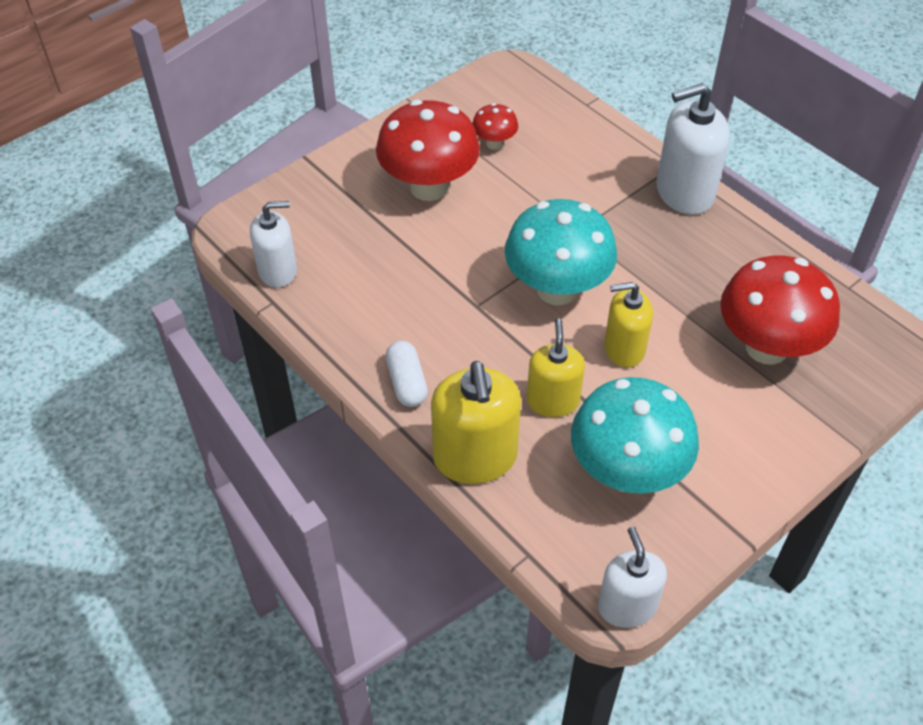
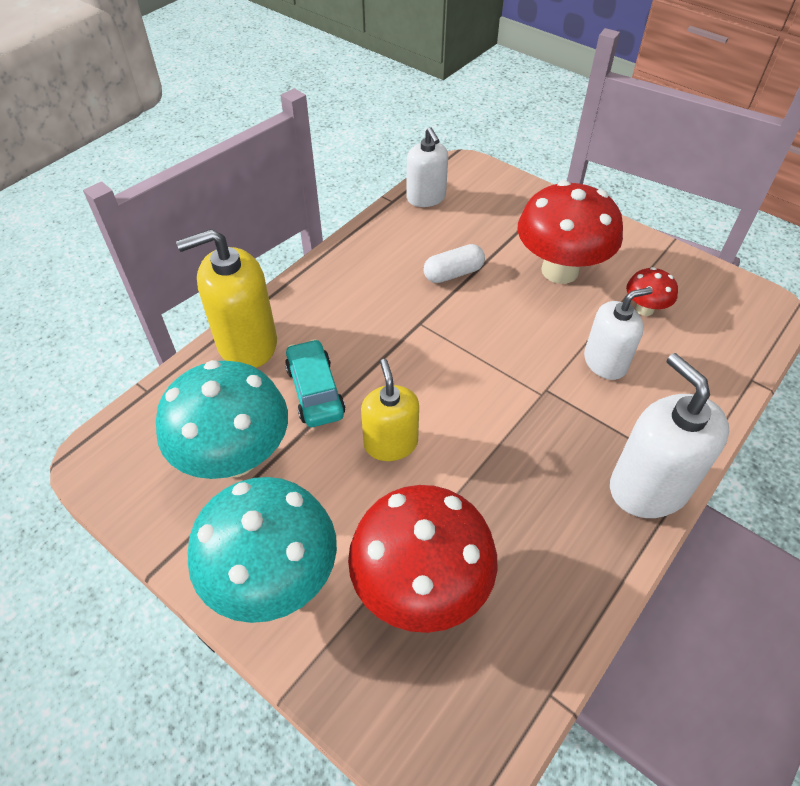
camera: 80 degrees right, 0 degrees up
(407, 382) = (322, 289): white capsule -> white capsule (453, 273)
(553, 401) = (315, 391): yellow soap dispenser -> turquoise car
(557, 289) = (457, 380): turquoise mushroom -> turquoise mushroom (273, 579)
(627, 606) = (89, 468): white soap dispenser -> white soap dispenser (605, 362)

